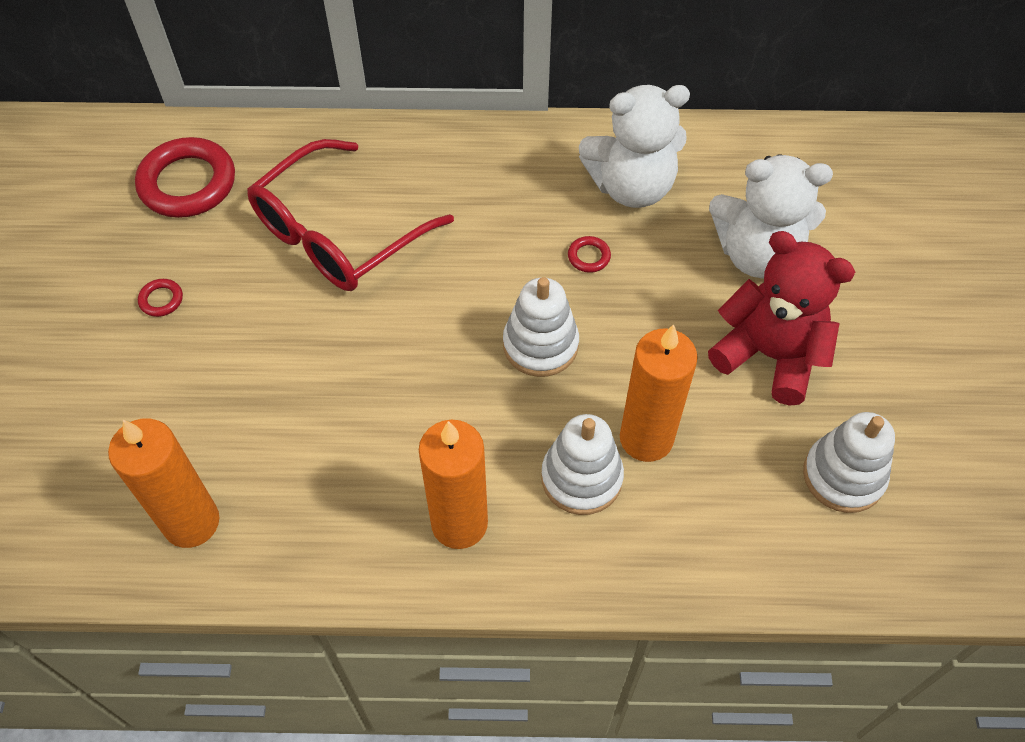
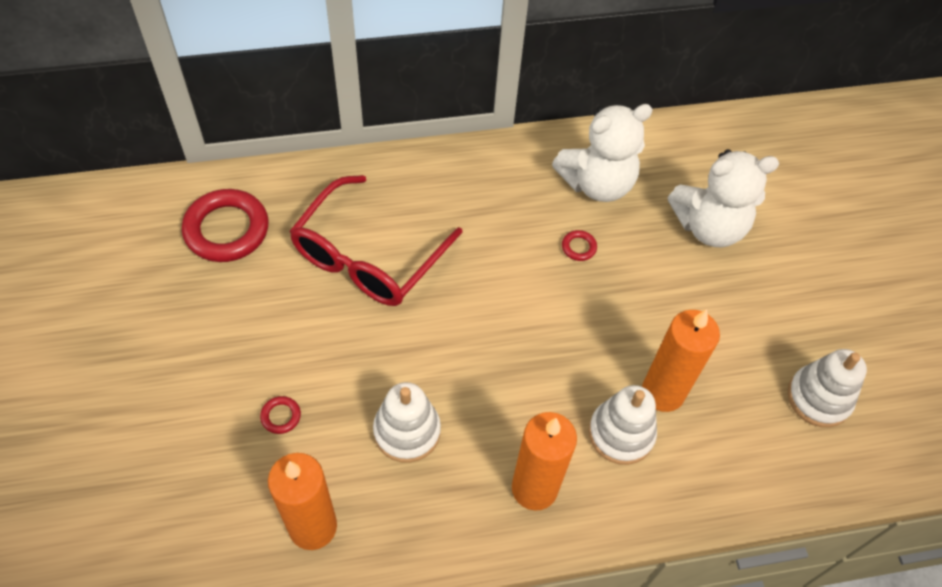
camera: 15 degrees left, 0 degrees up
(161, 300) = (232, 336): red ring -> red ring (281, 416)
(540, 345) = (560, 328): white stacking toy -> white stacking toy (407, 431)
(769, 355) = (739, 309): red teddy bear -> none

